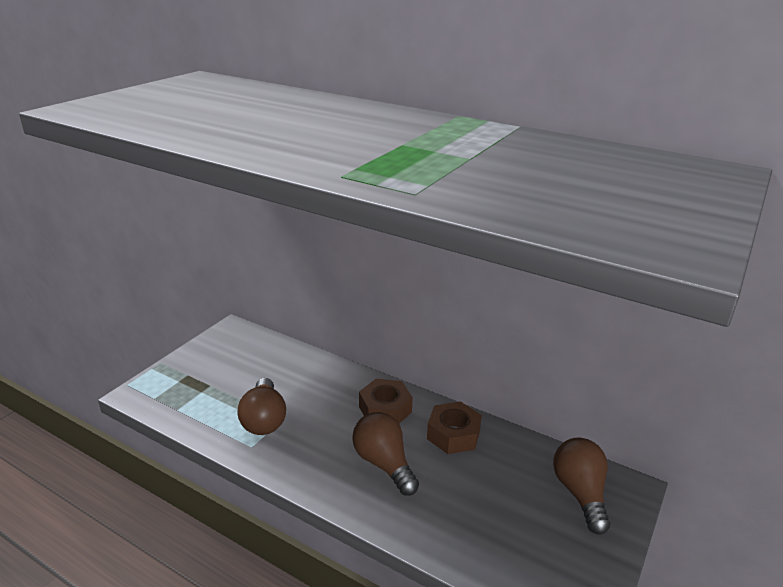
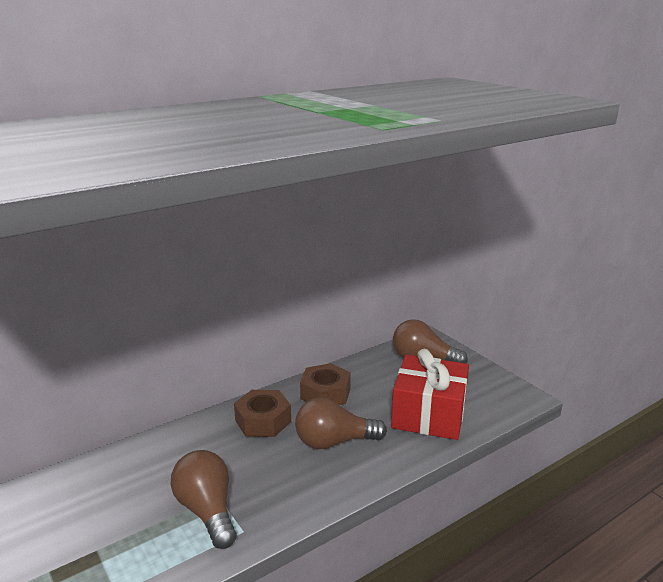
camera: 65 degrees left, 5 degrees down
(264, 420) = (207, 511): brown light bulb -> brown light bulb turned 135 degrees counterclockwise
(475, 525) = (429, 415): none -> red gift

